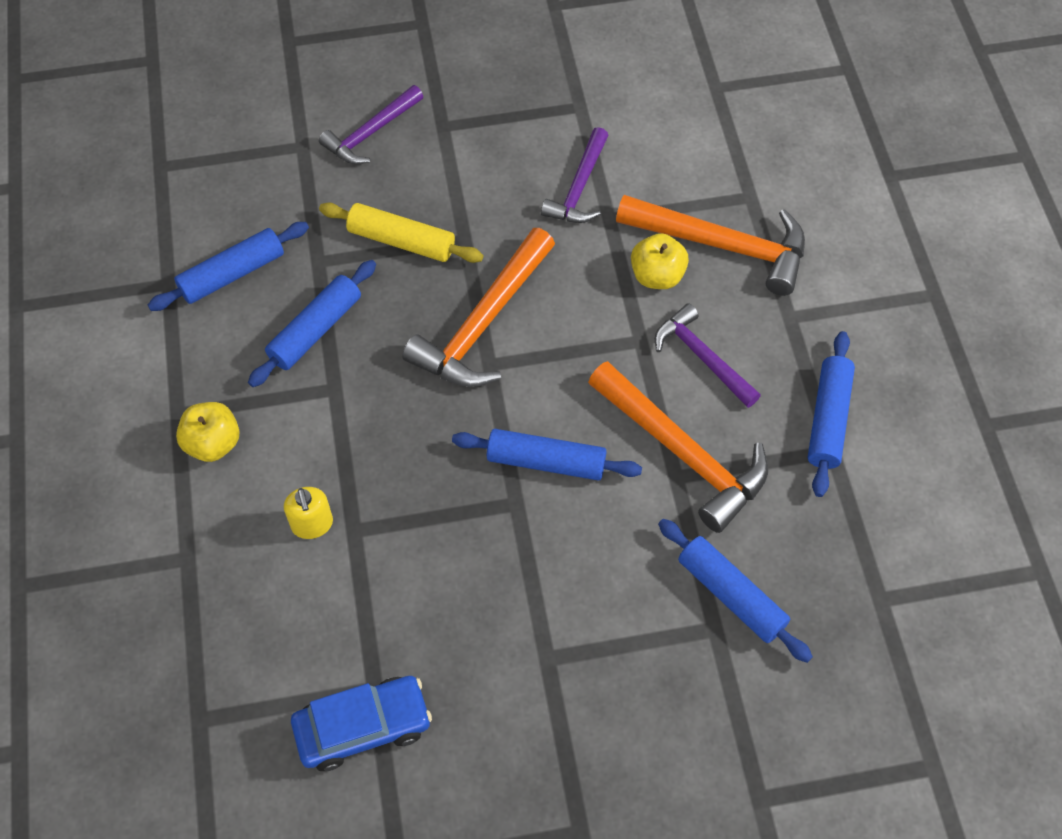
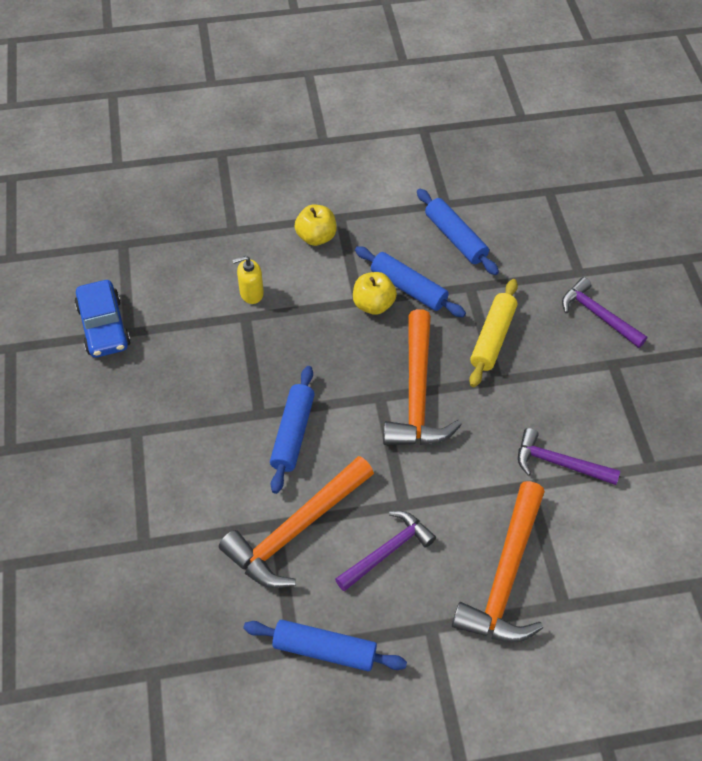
camera: 90 degrees right, 5 degrees down
(484, 323) = (417, 393): orange hammer -> orange hammer turned 120 degrees counterclockwise
(657, 276) = (469, 520): yellow apple -> yellow apple (373, 304)
(731, 595) = (169, 557): blue rolling pin -> none

